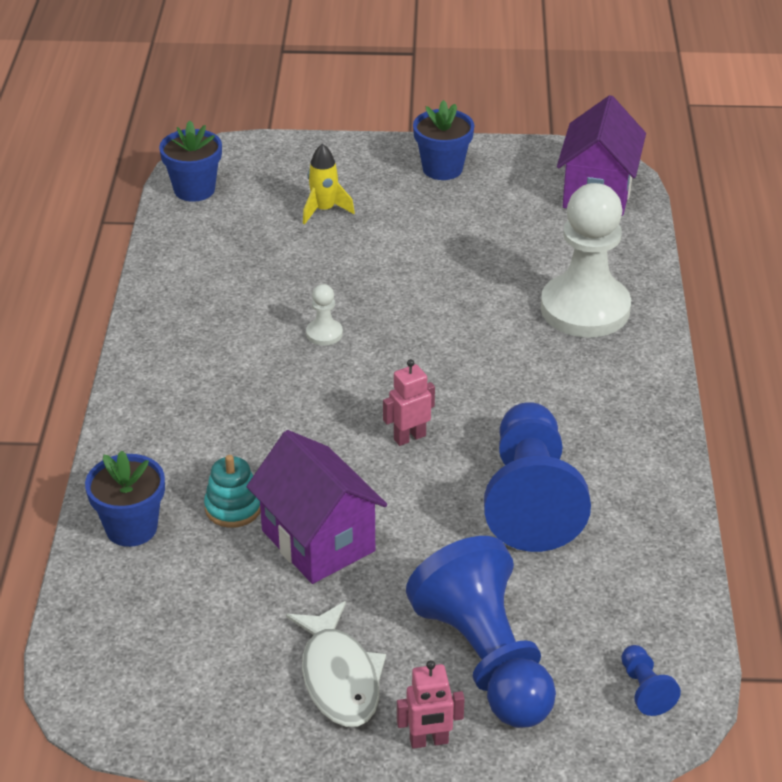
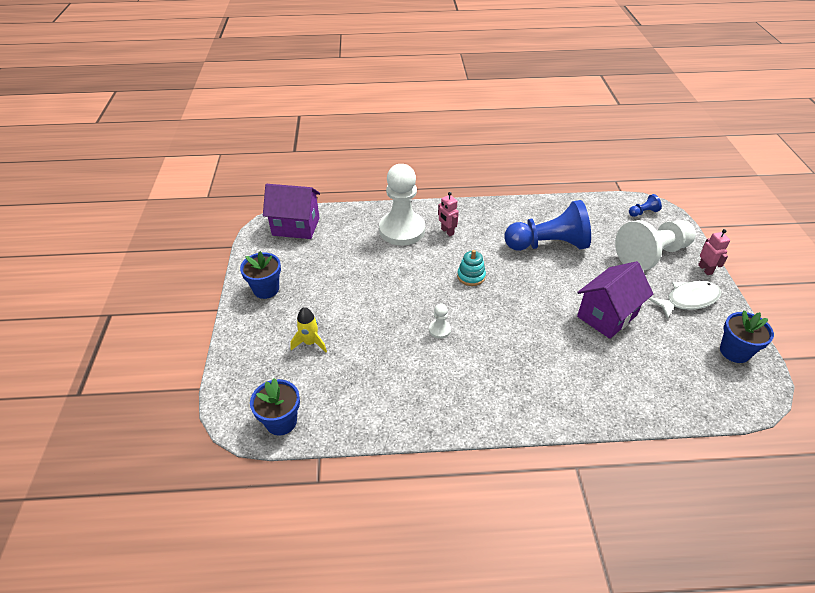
camera: 95 degrees left, 5 degrees up
(131, 528) = (633, 398): blue flower pot -> blue flower pot (734, 351)
(233, 507) = (598, 353): turquoise stacking toy -> turquoise stacking toy (471, 276)
(409, 437) = (519, 288): pink robot -> pink robot (447, 231)
(485, 659) = (651, 255): blue pawn -> white pawn

